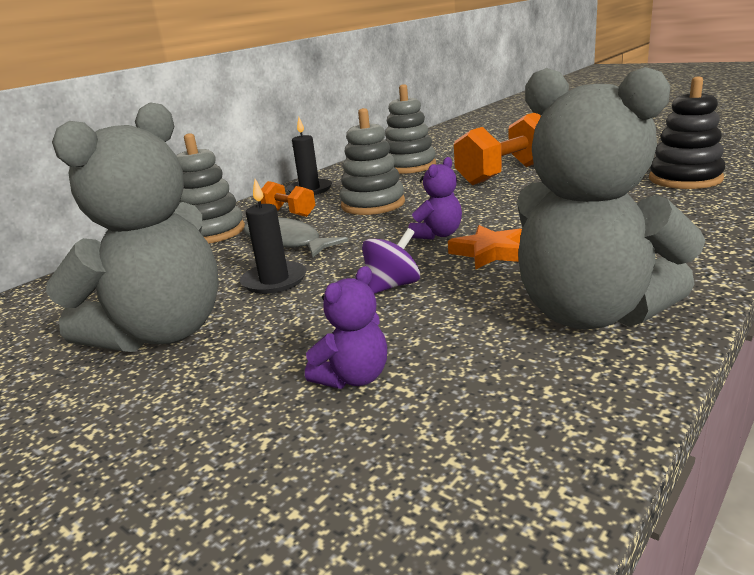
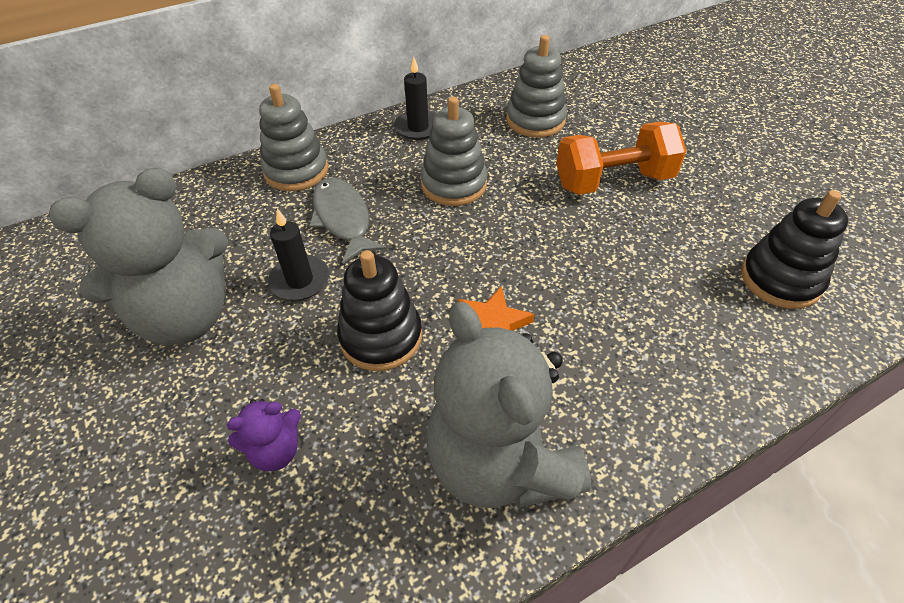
camera: 20 degrees right, 25 degrees up
(289, 213) = (375, 165): orange dumbbell -> none
(393, 286) = (381, 337): purple spinning top -> black stacking toy
(438, 234) = (471, 270): purple teddy bear -> none

